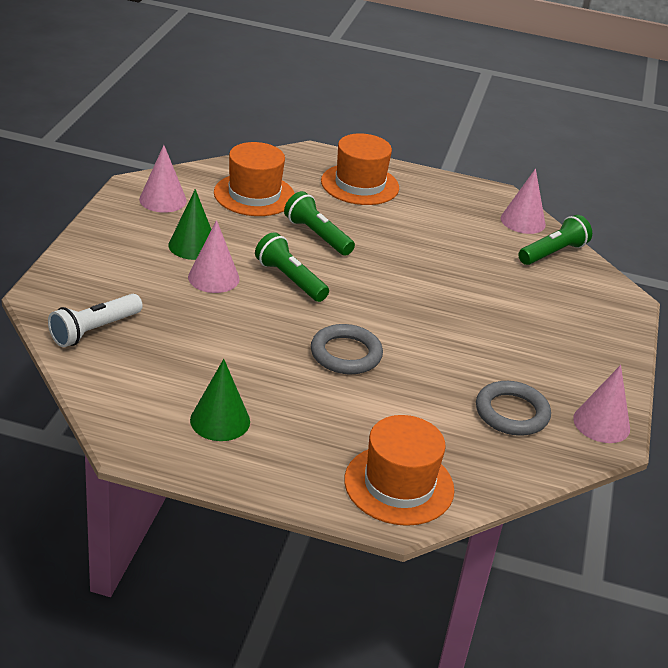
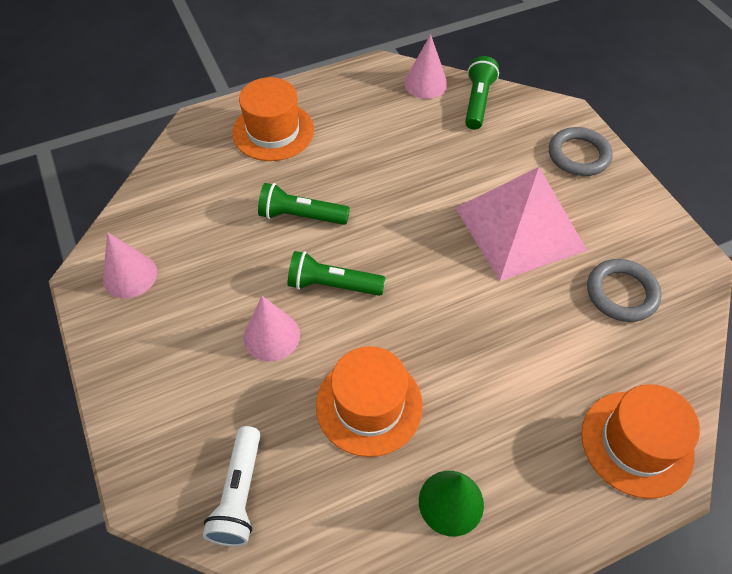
camera: 35 degrees left, 20 degrees up
(193, 245) = (214, 311): green cone -> none
(254, 195) = (202, 207): orange hat -> orange hat (369, 405)
(346, 354) = (458, 334): grey ring -> grey ring (578, 155)
(479, 334) = (519, 228): none -> pink pyramid
(601, 423) = (678, 252): pink cone -> none

